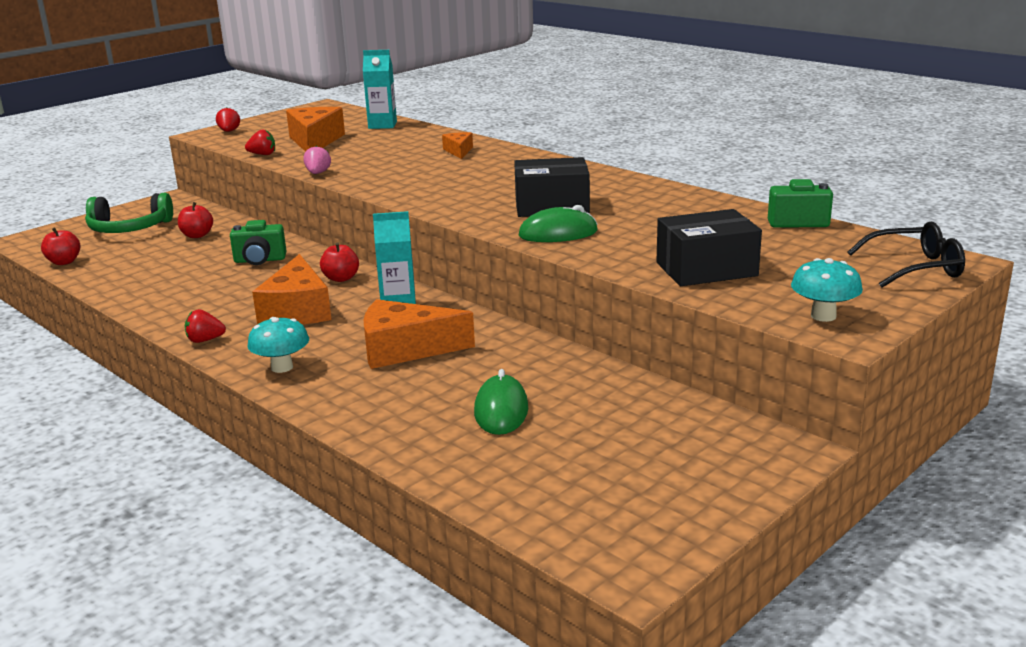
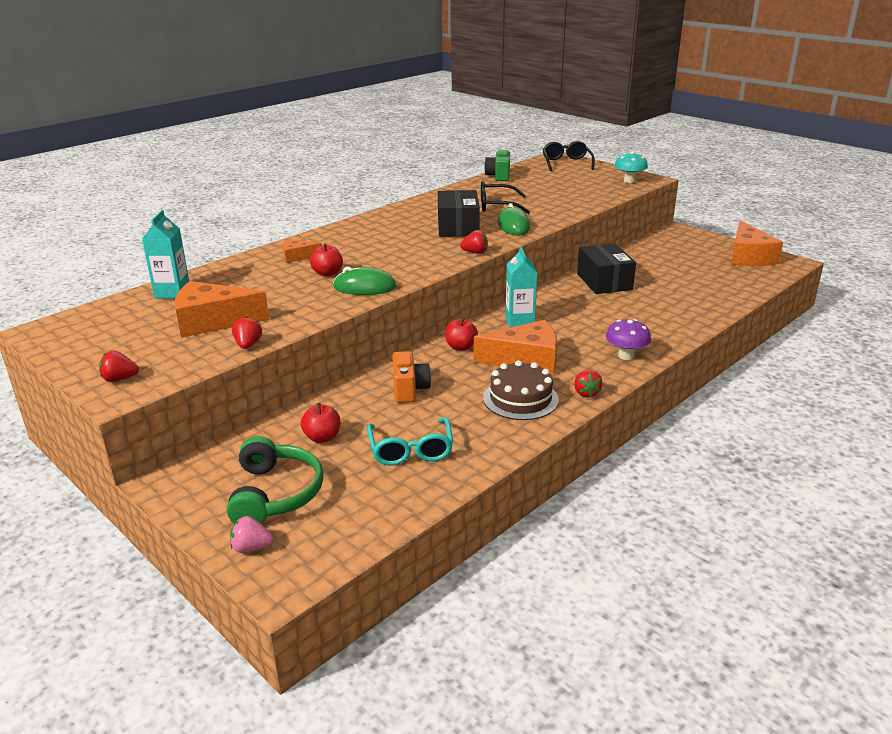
camera: 90 degrees left, 5 degrees up
(64, 262) = (382, 521): red apple -> red apple (327, 273)
(154, 266) = (411, 450): none -> turquoise glasses
(213, 308) = (520, 399): none -> brown cake
(260, 260) = (409, 390): green camera -> orange camera
(282, 367) = (626, 356): turquoise mushroom -> purple mushroom
(318, 173) = (337, 310): pink strawberry -> pink strawberry (251, 548)
(405, 349) = (590, 316): orange cheese -> orange cheese (748, 257)
(459, 217) = (475, 252): none -> red strawberry
(501, 410) = (663, 287): green mouse -> green mouse (365, 287)
(643, 223) = (497, 206): none -> black glasses
(706, 269) = (572, 196): black box -> black box (604, 281)

